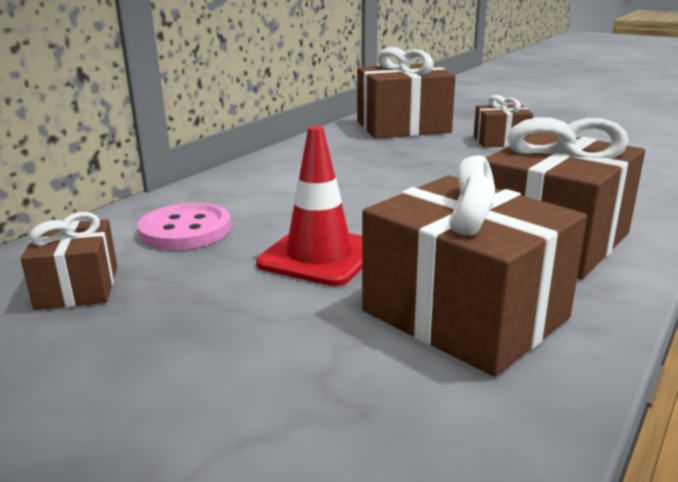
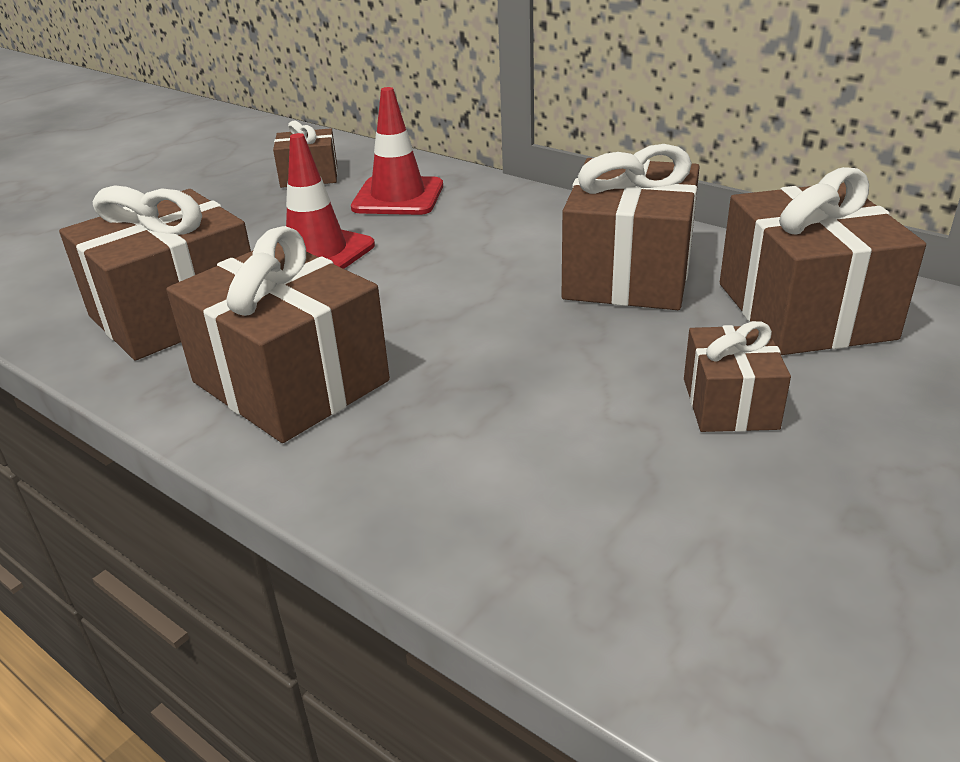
camera: 95 degrees right, 10 degrees up
(185, 230) = (398, 197): pink button -> red traffic cone
(361, 155) = (628, 273): none -> brown gift

